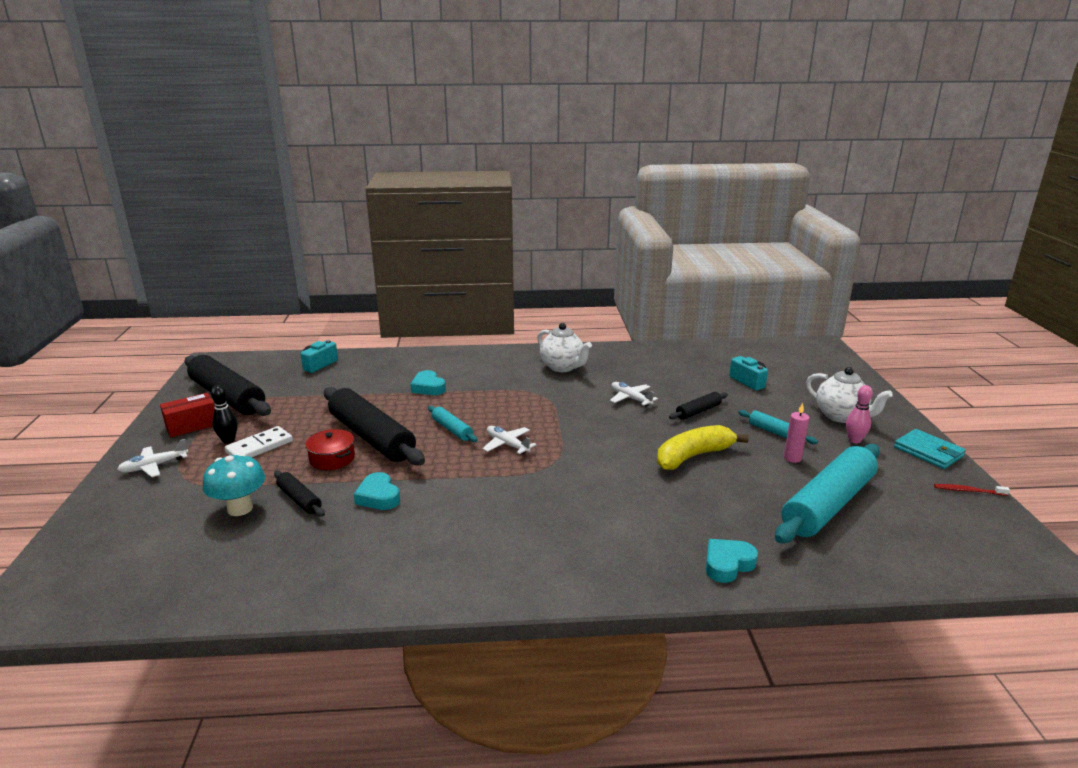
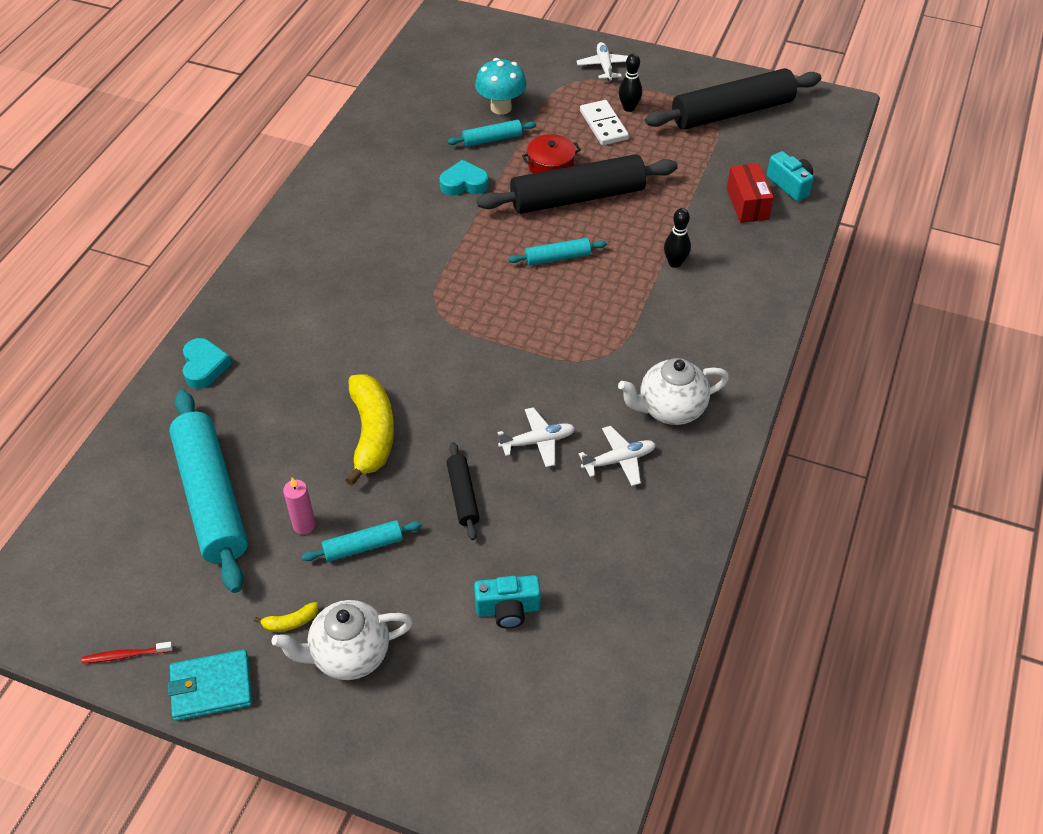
camera: 115 degrees right, 25 degrees up
(192, 425) = (674, 88): red box -> red box (747, 204)
(299, 499) = (492, 139): black rolling pin -> turquoise rolling pin
(428, 387) = (675, 263): turquoise heart -> black bowling pin
(507, 445) = (498, 290): white plane -> white plane (619, 460)
(854, 440) = (290, 622): pink bowling pin -> yellow banana
(968, 491) = (125, 655): red toothbrush -> red toothbrush turned 135 degrees counterclockwise

